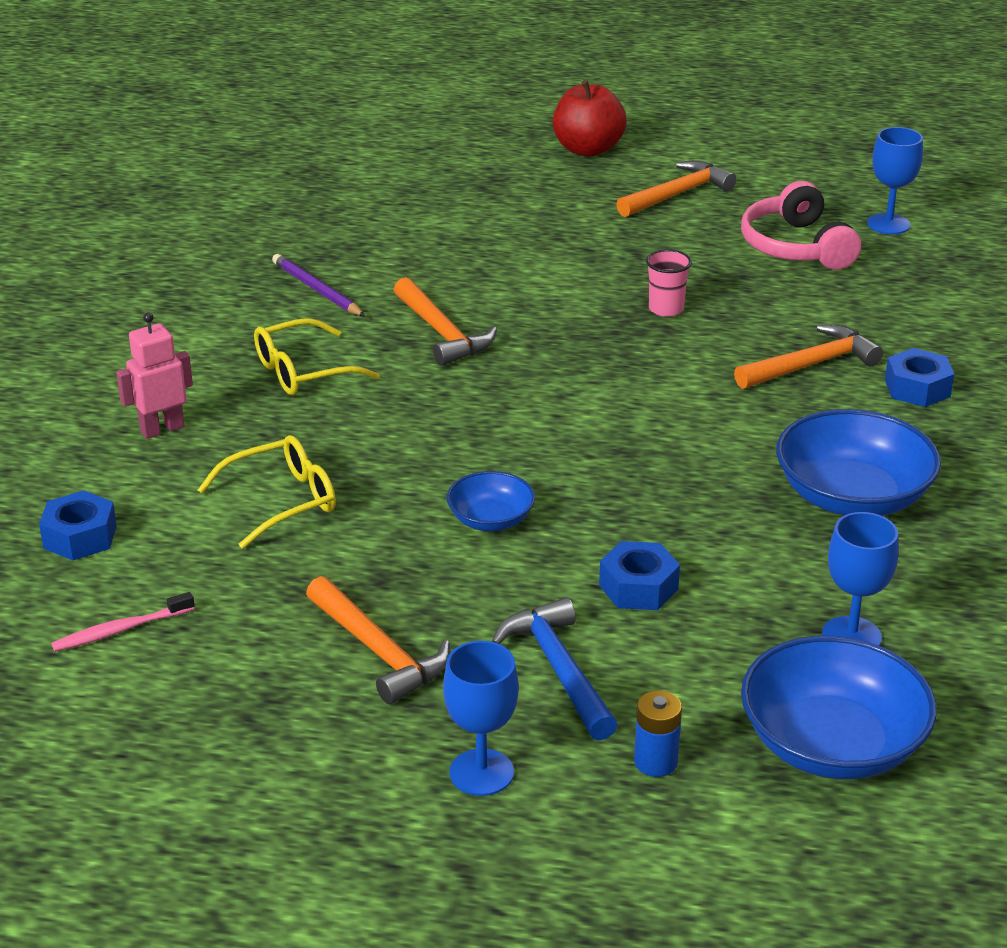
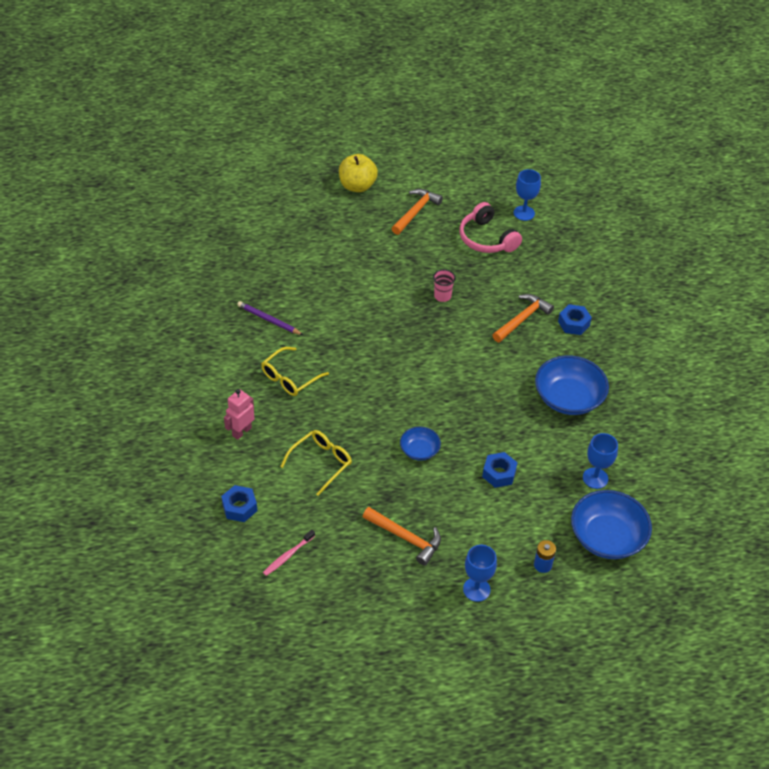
camera: 20 degrees left, 15 degrees up
(442, 333) = (344, 337): orange hammer -> none
(558, 669) = (484, 527): blue hammer -> none
(588, 149) = (357, 186): red apple -> yellow apple

